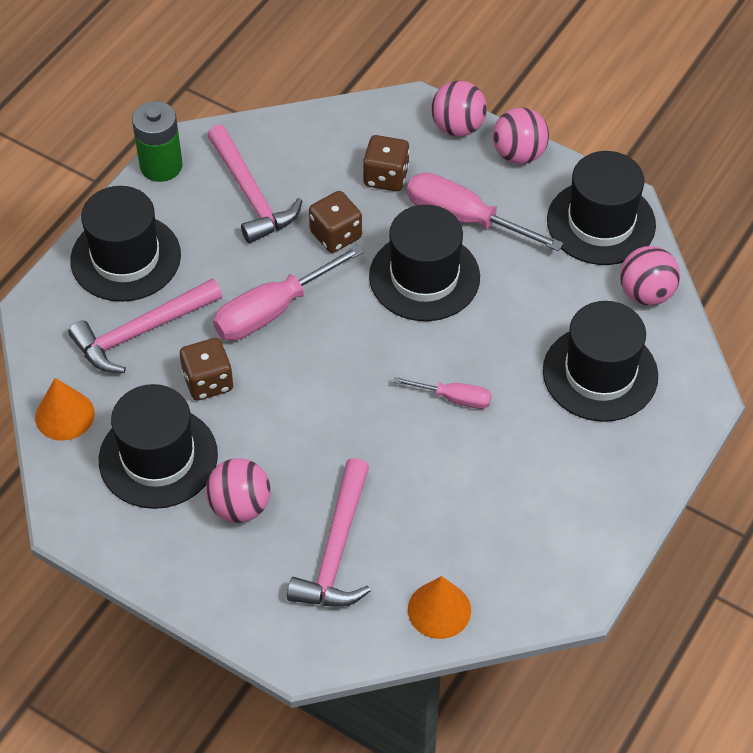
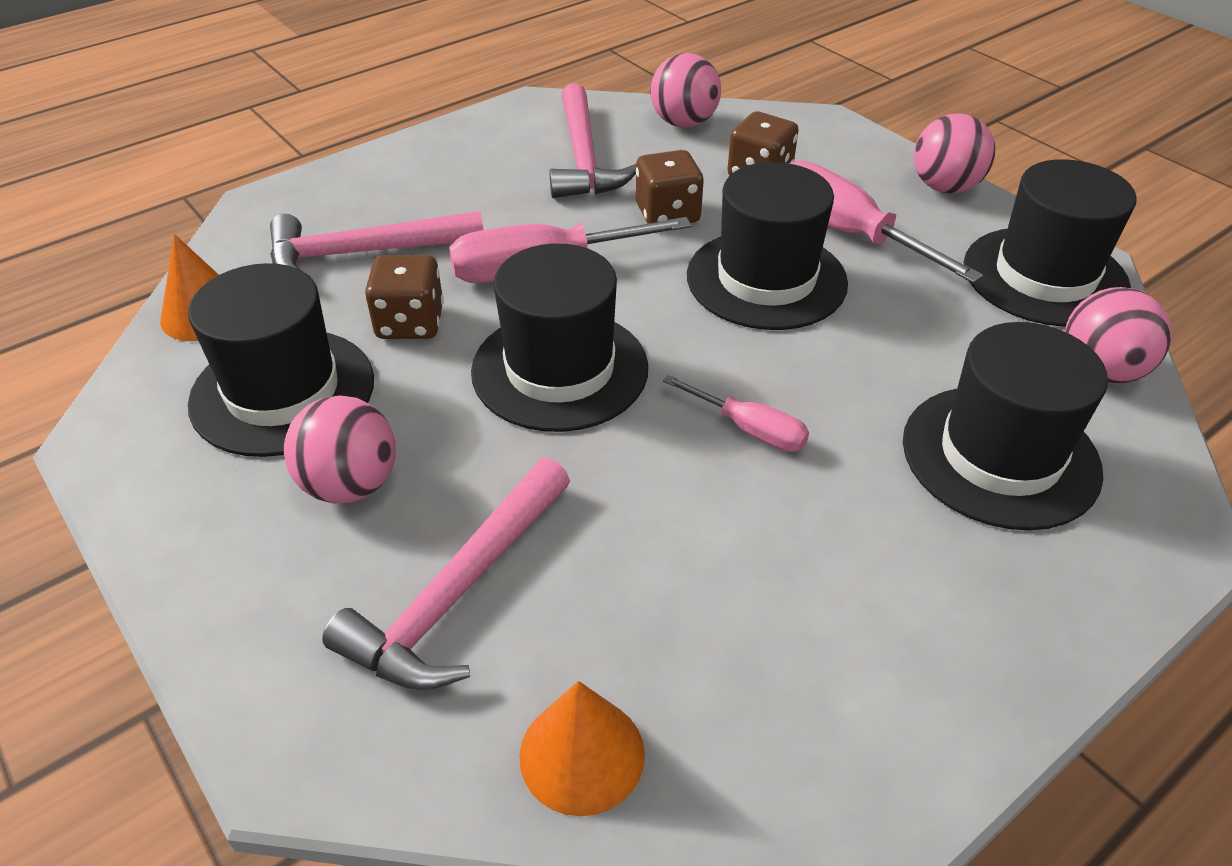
camera: 20 degrees right, 10 degrees down
(125, 258) = (399, 182): black hat -> black hat (560, 369)
(161, 166) = (496, 115): green battery -> none
(458, 127) = (872, 149): pink ball -> pink ball (683, 123)

